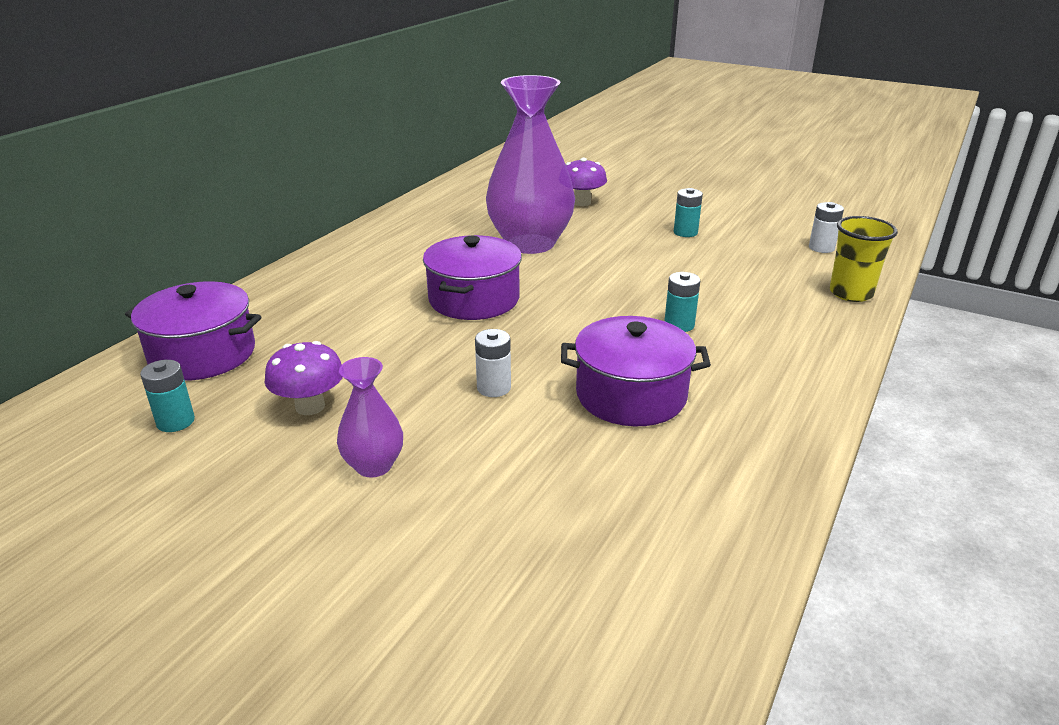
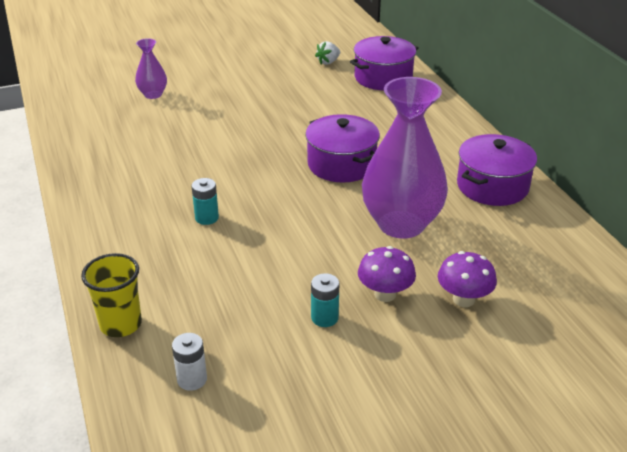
camera: 130 degrees right, 5 degrees up
(175, 421) = (328, 62): turquoise battery -> white strawberry
(310, 406) = (297, 88): purple mushroom -> purple mushroom (385, 294)
(374, 465) = (233, 89): purple vase -> purple vase (153, 94)
(494, 388) = (242, 132): white battery -> none
(631, 395) = (177, 163): purple pot -> purple pot (492, 186)

